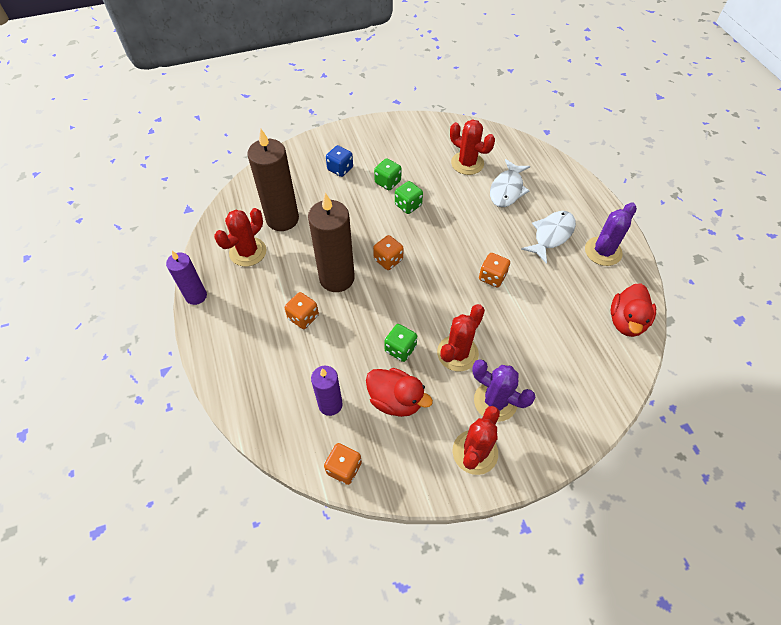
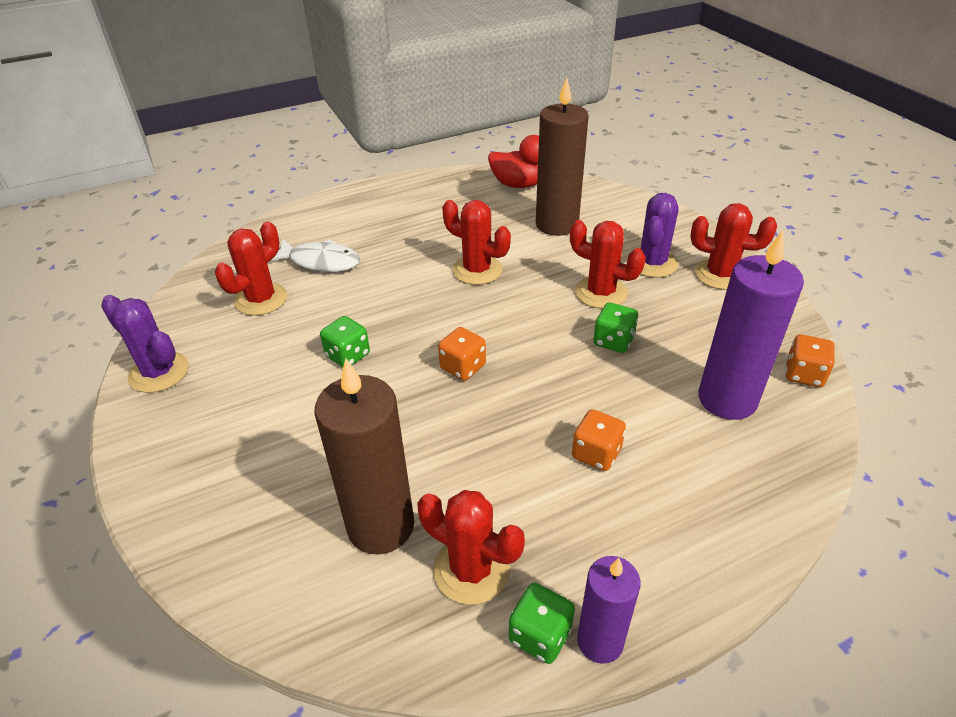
camera: 95 degrees left, 15 degrees down
(330, 404) = (727, 399): purple candle -> purple candle, size x1.68
(337, 278) = (509, 422): brown candle -> brown candle (557, 224)
(340, 169) = (249, 454): blue dice -> none
(387, 182) = (293, 384): green dice -> green dice (540, 635)
(395, 400) = (689, 338): red duck -> none
(492, 277) = (477, 270): orange dice -> red cactus
(551, 235) = (403, 227): white fish -> none
(603, 251) = (425, 195): purple cactus -> purple cactus (159, 372)

